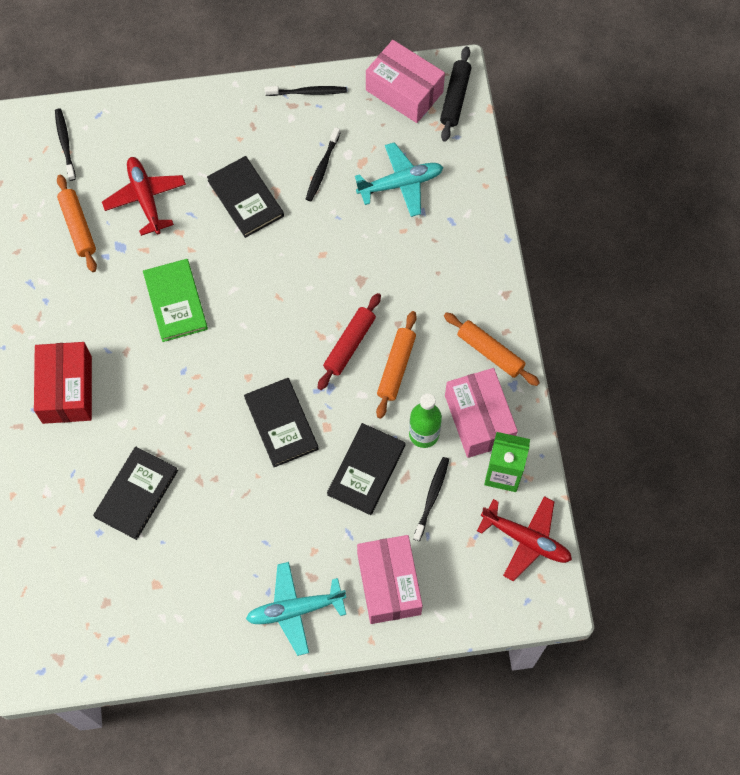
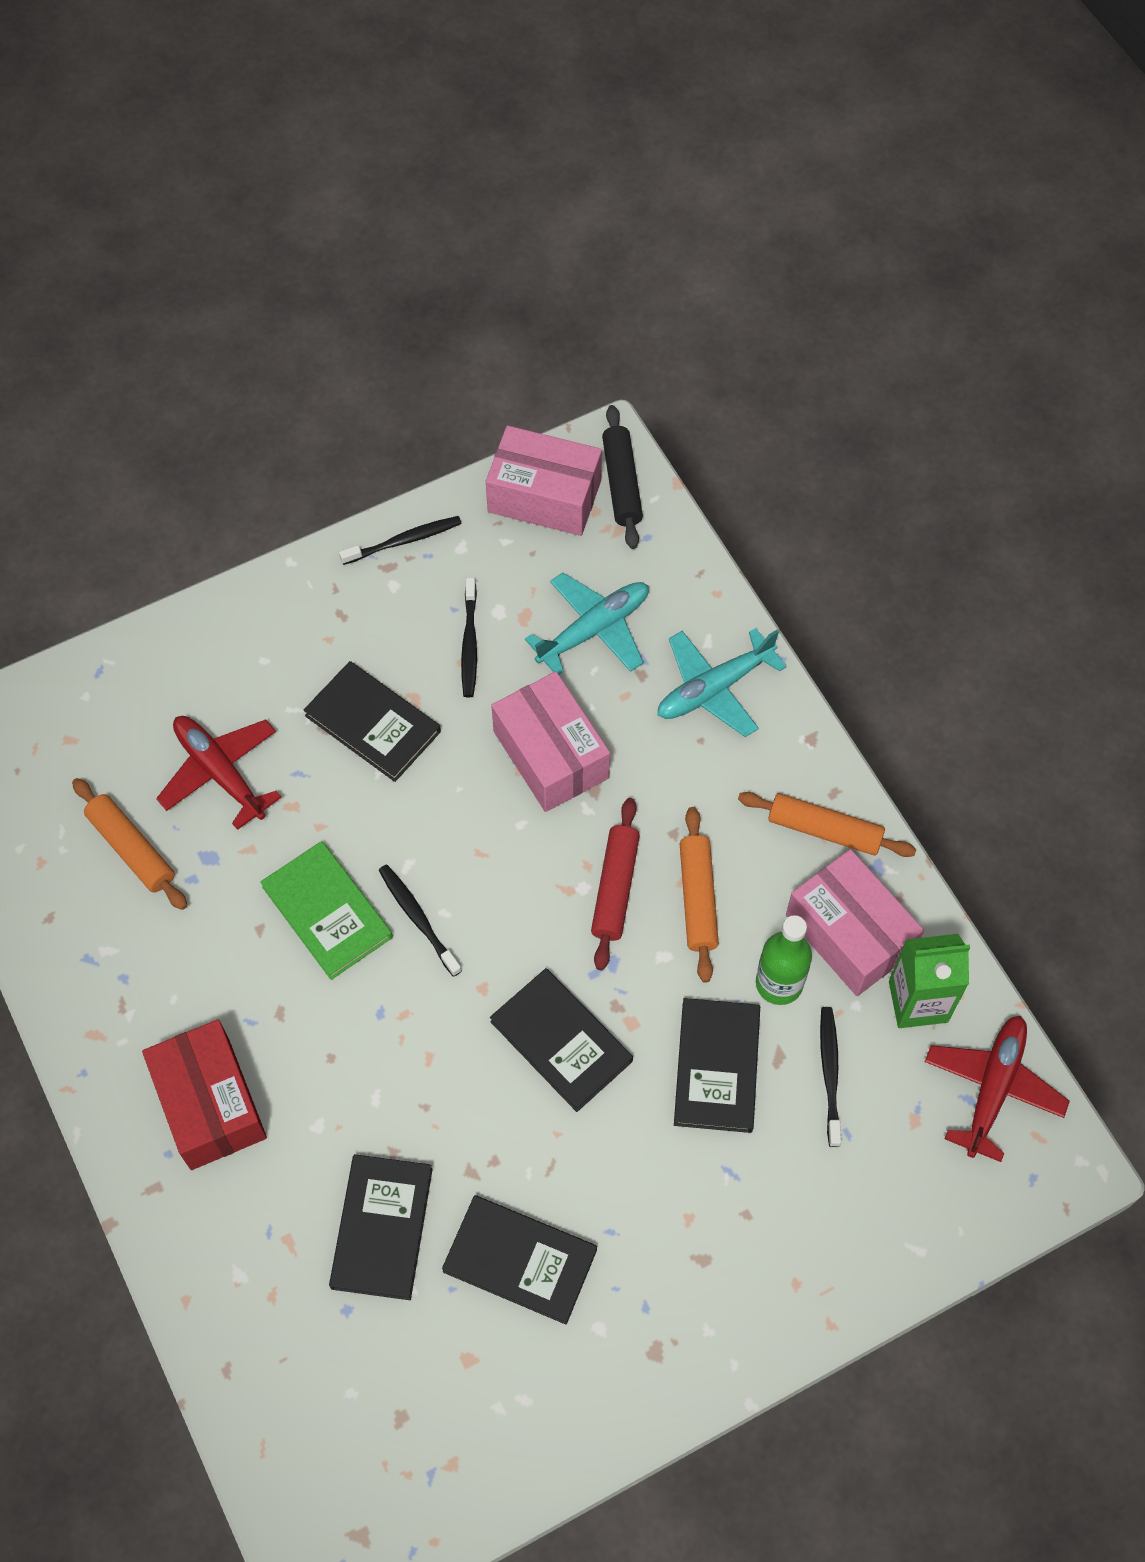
camera: 20 degrees left, 5 degrees down
(65, 143) = (63, 730): black toothbrush -> black toothbrush (417, 918)
(207, 540) = (520, 1260): none -> black book
(295, 610) = (697, 1320): turquoise plane -> turquoise plane (714, 688)
(389, 584) = (821, 1227): pink box -> pink box (551, 754)
(526, 540) = (993, 1088): red plane -> red plane turned 75 degrees counterclockwise

